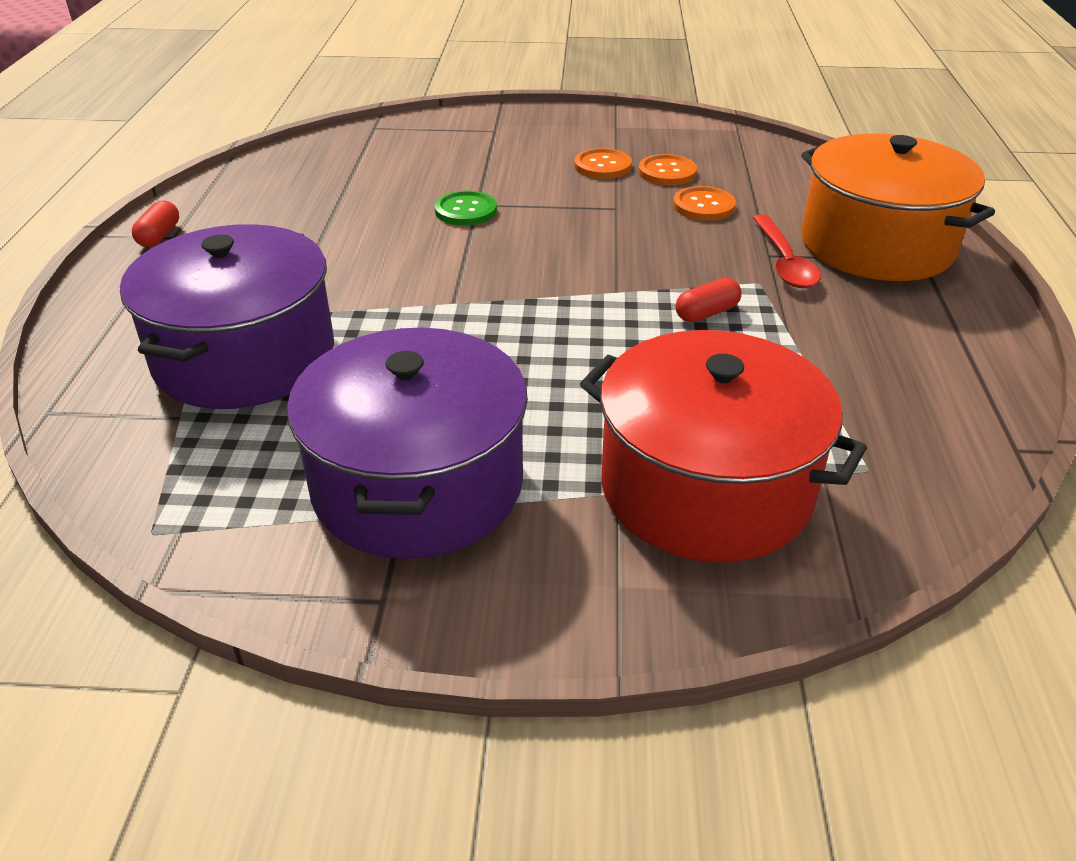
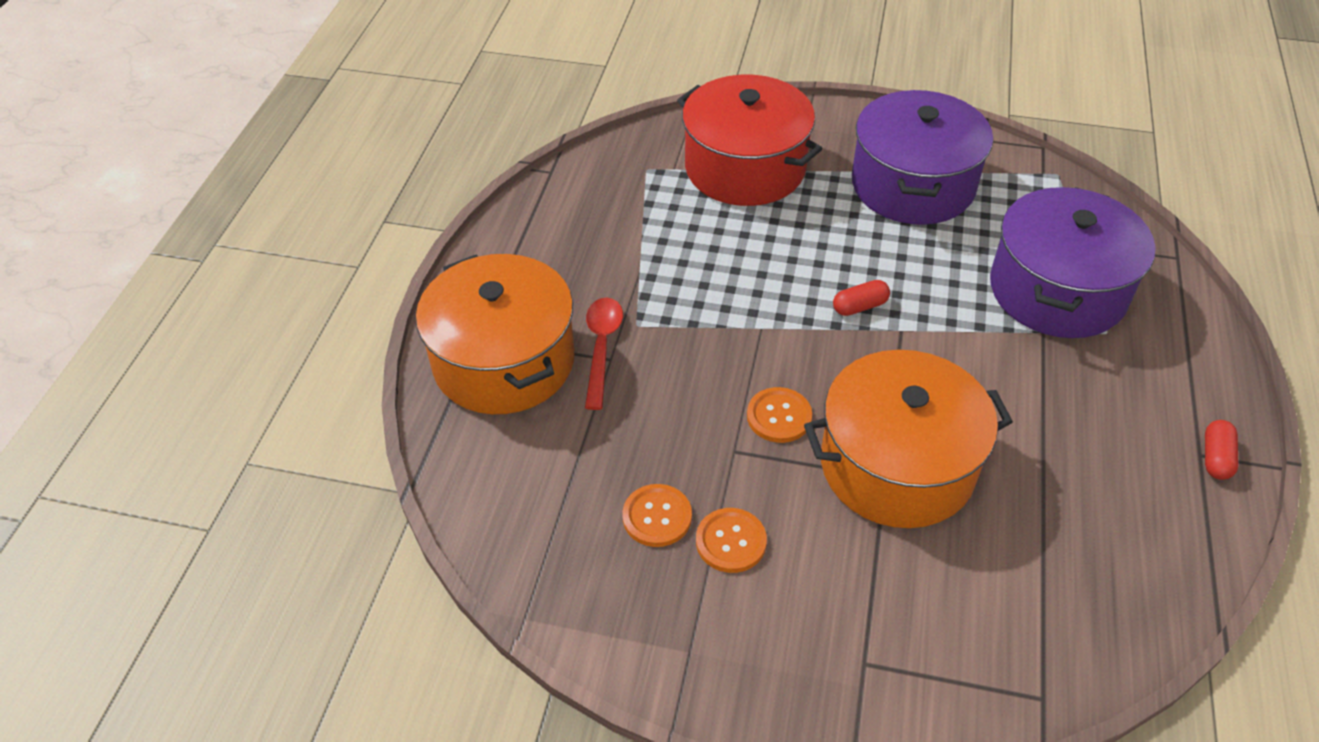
camera: 170 degrees left, 10 degrees up
(466, 210) = (897, 465): green button -> orange pot
(703, 206) = (640, 443): orange button -> orange button (779, 416)
(706, 313) = (694, 296): red capsule -> red capsule (859, 306)

